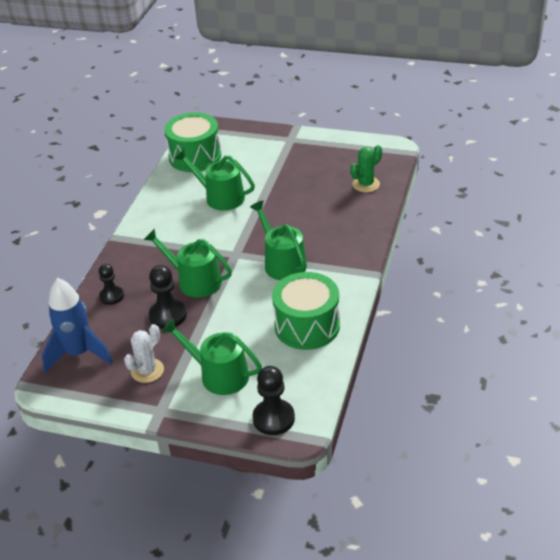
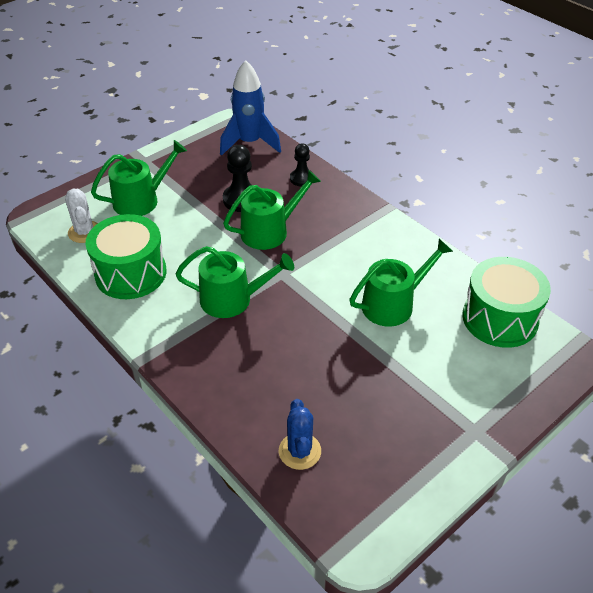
camera: 120 degrees right, 5 degrees up
(147, 371) = (191, 168): white cactus -> white cactus (84, 232)
(273, 418) = (64, 209): black pawn -> none
(366, 184) = (299, 451): green cactus -> blue cactus

